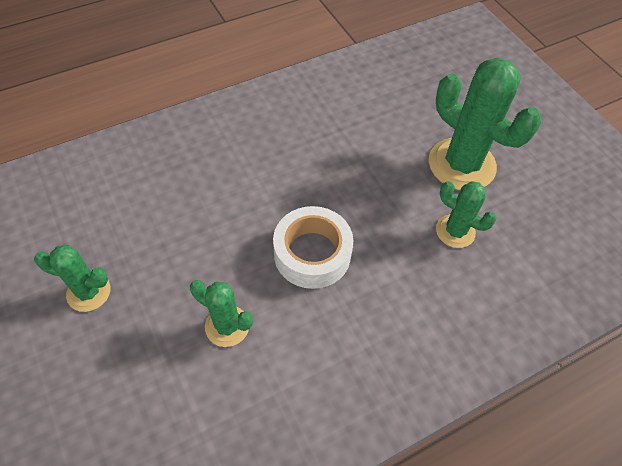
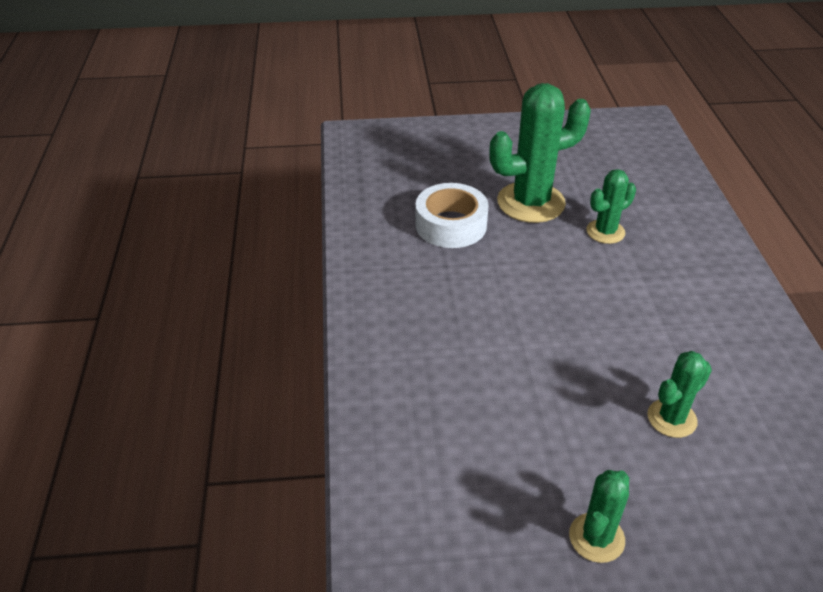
camera: 65 degrees left, 15 degrees down
(312, 254) = (601, 331): white tape -> white tape (451, 225)

